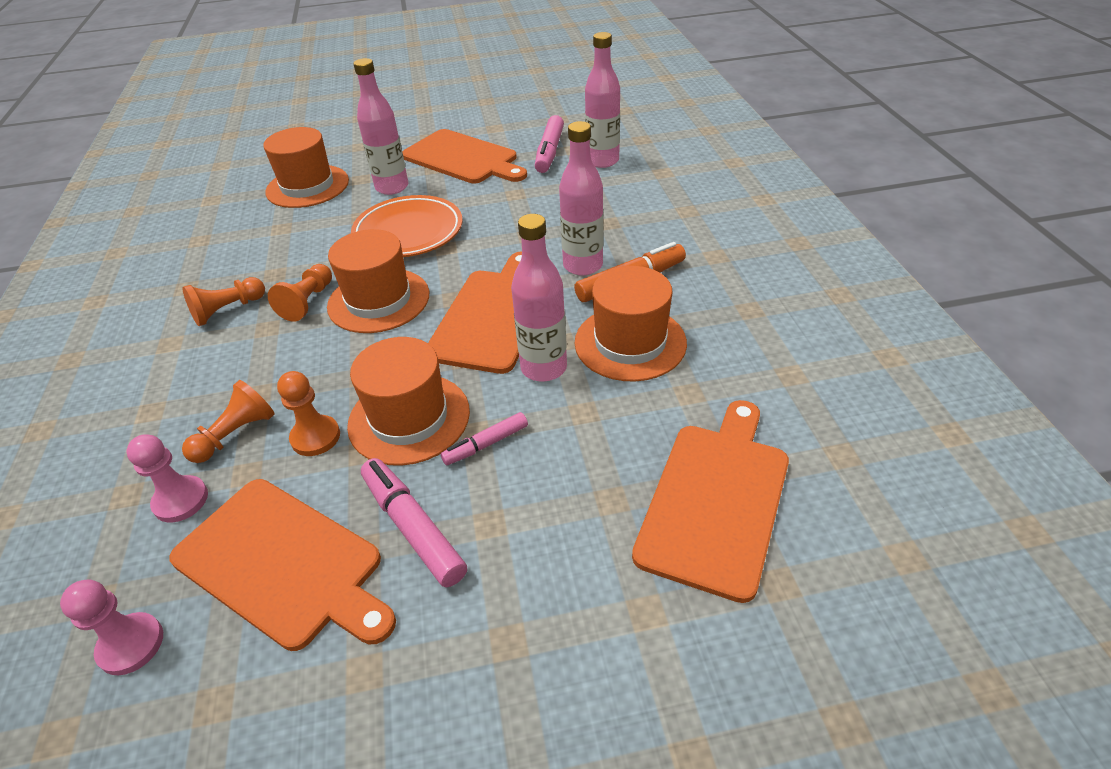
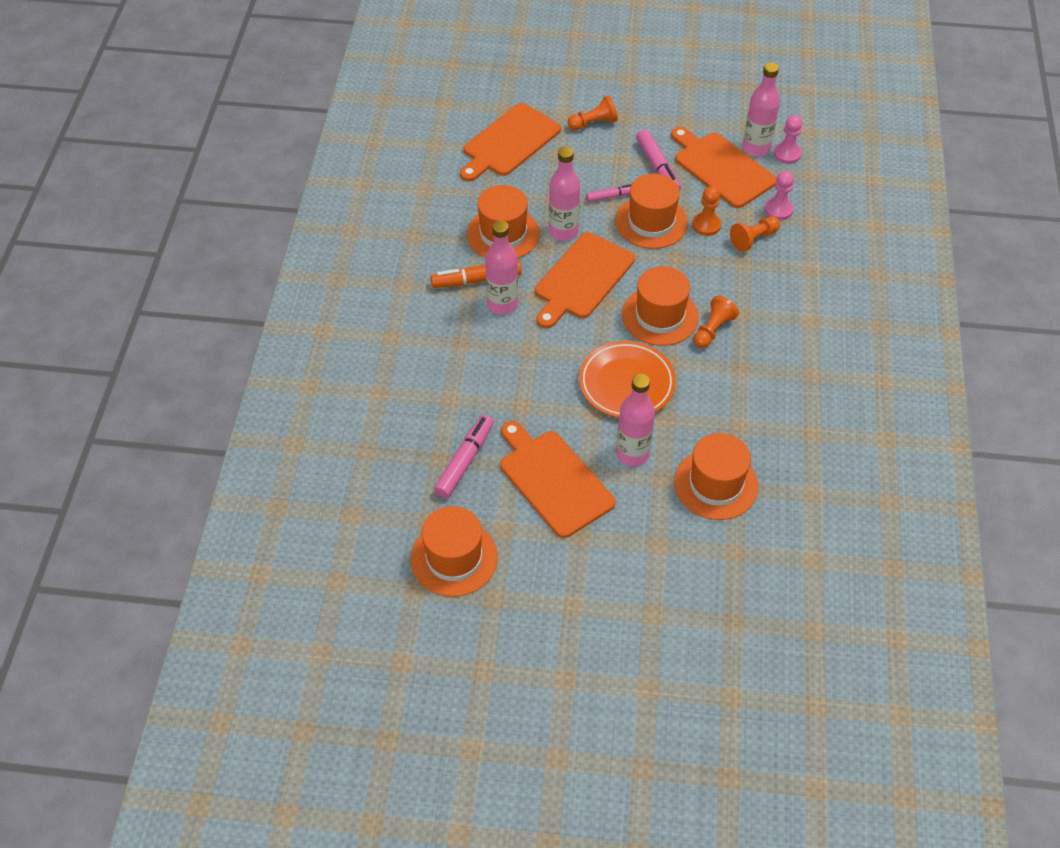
camera: 165 degrees left, 10 degrees up
(228, 310) = (773, 339): orange pawn -> orange pawn (593, 123)
(527, 109) = (454, 558): none -> orange hat
(602, 161) = (422, 428): pink bottle -> pink bottle (756, 148)

